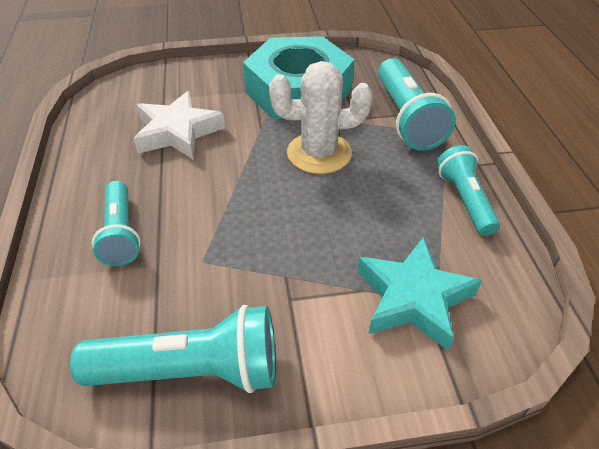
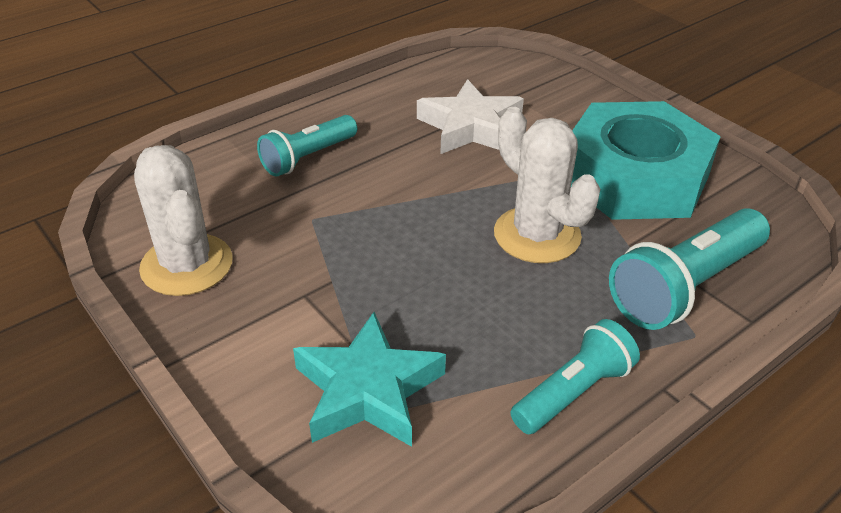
camera: 60 degrees right, 5 degrees down
(192, 371) = (187, 265): turquoise flashlight -> white cactus

